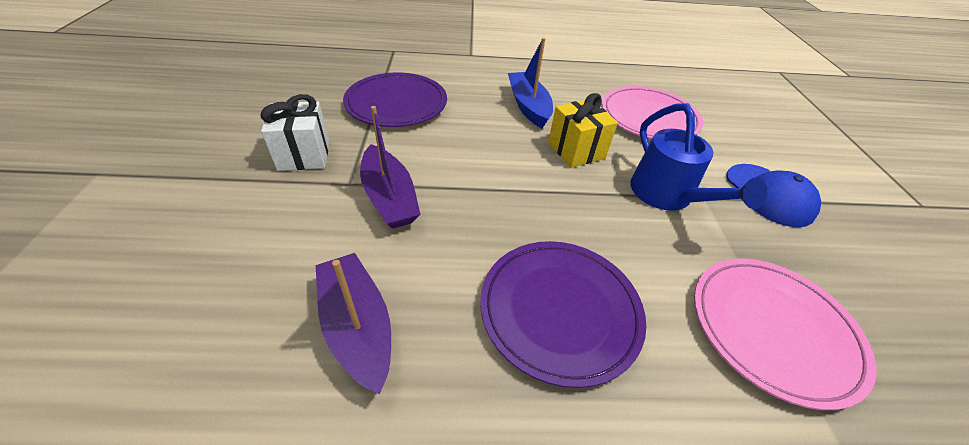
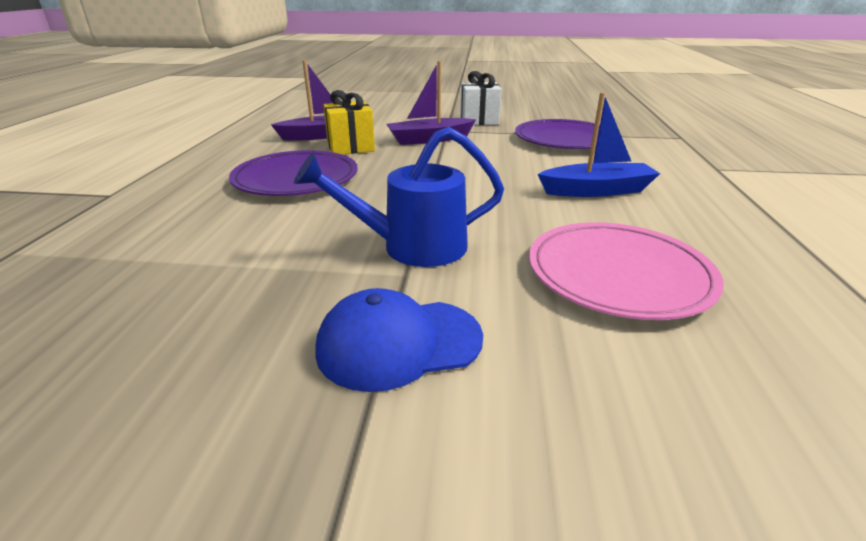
camera: 100 degrees right, 15 degrees down
(576, 150) = (503, 207): yellow gift -> yellow gift (350, 147)
(773, 329) = (202, 260): pink plate -> none

